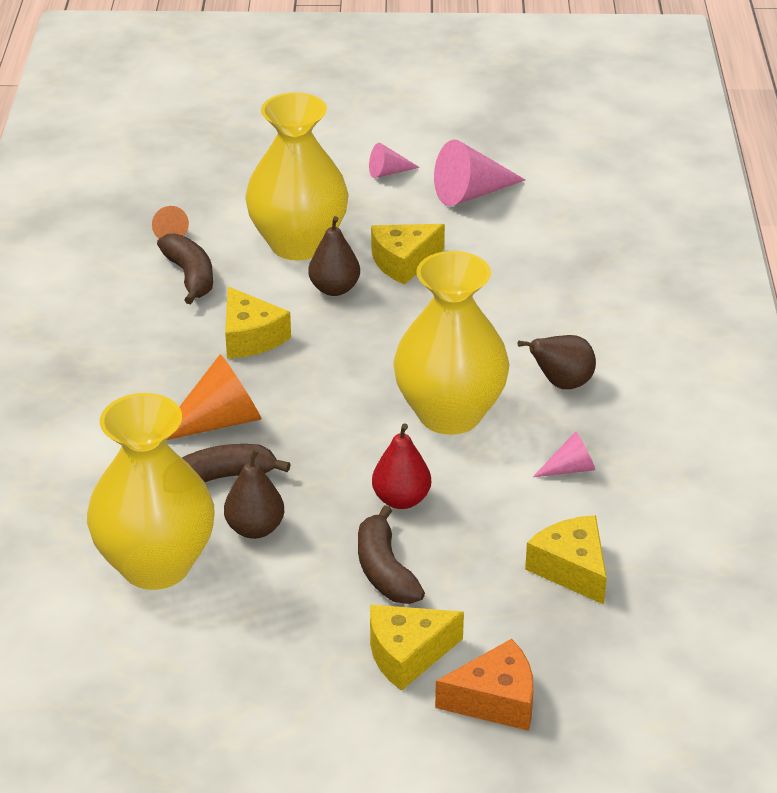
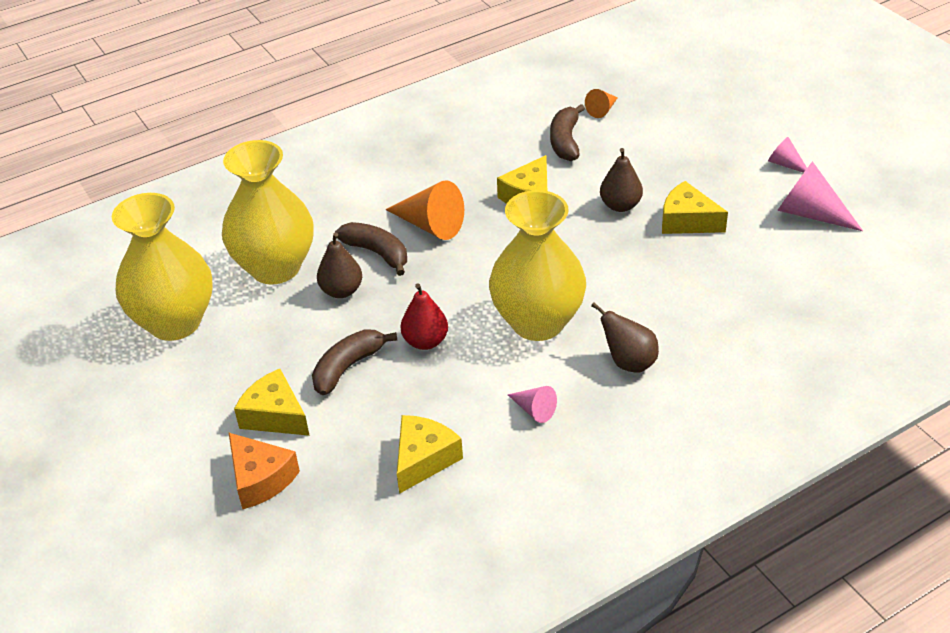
camera: 60 degrees right, 5 degrees up
(190, 276) = (565, 141): brown banana -> brown banana turned 150 degrees clockwise
(298, 244) = (652, 167): yellow vase -> yellow vase (175, 322)

